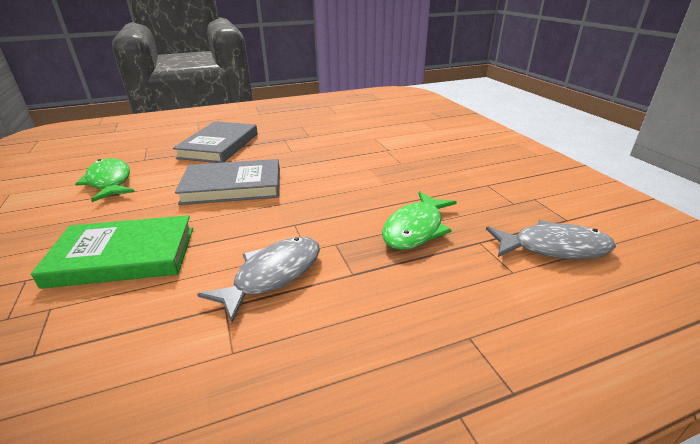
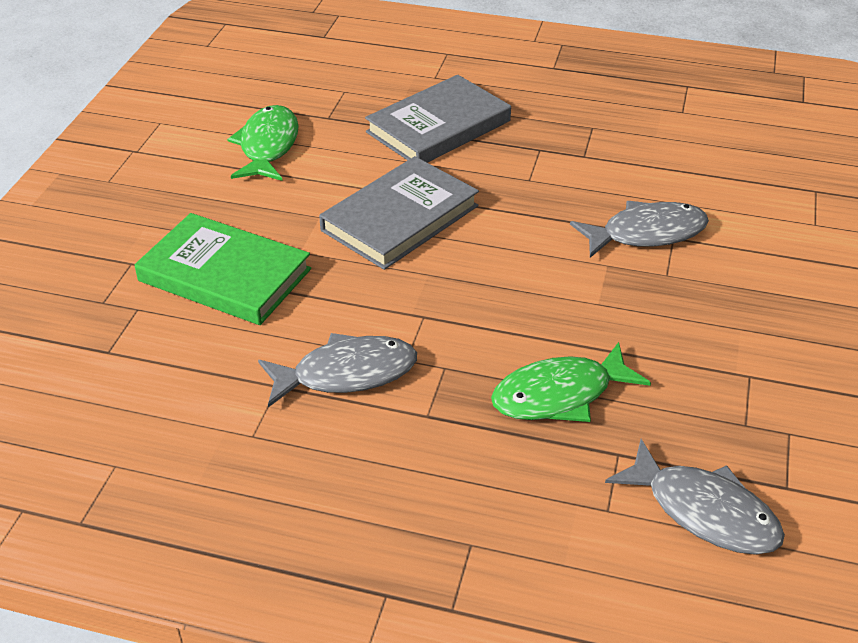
camera: 35 degrees right, 10 degrees up
(232, 186) = (400, 218): grey book -> grey book turned 75 degrees counterclockwise
(372, 152) = (646, 233): none -> grey fish

